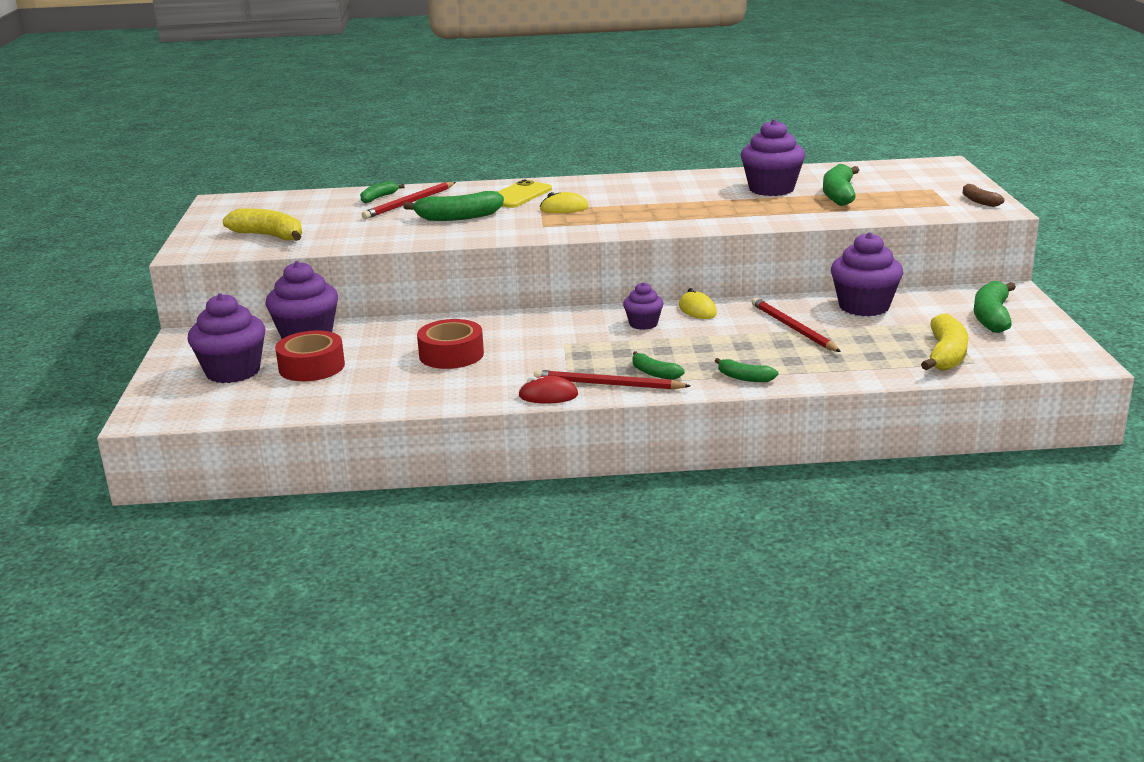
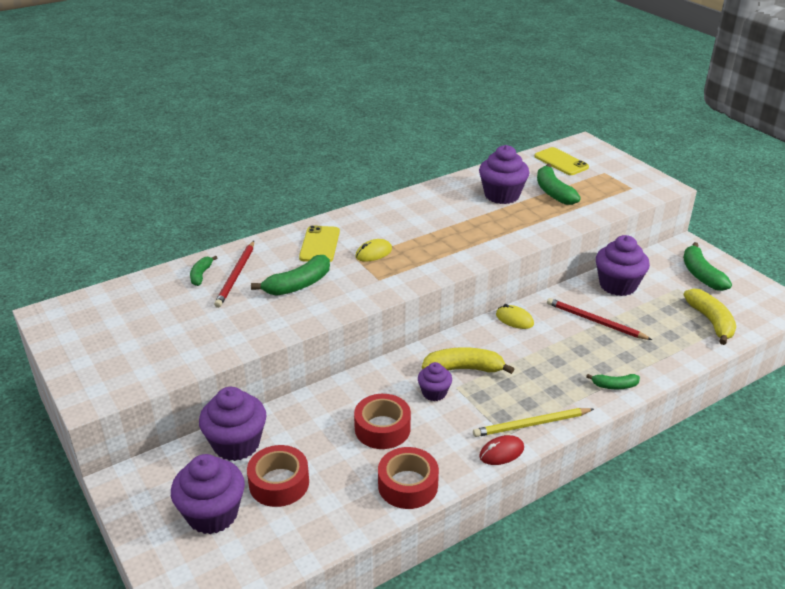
camera: 30 degrees left, 10 degrees up
(269, 236) = (151, 354): yellow banana -> yellow banana (464, 369)
(425, 395) = (408, 485): none -> red tape
(607, 384) = (531, 424): red pencil -> yellow pencil
(643, 324) = (492, 347): purple cupcake -> purple cupcake (434, 393)
(654, 373) = (551, 401): green banana -> none
(887, 174) = (561, 162): none -> yellow phone
(979, 201) = (646, 180): brown banana -> none

